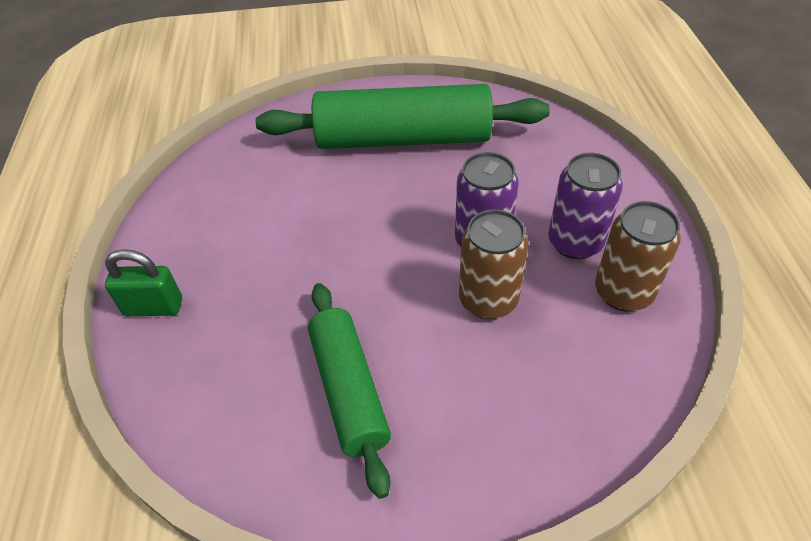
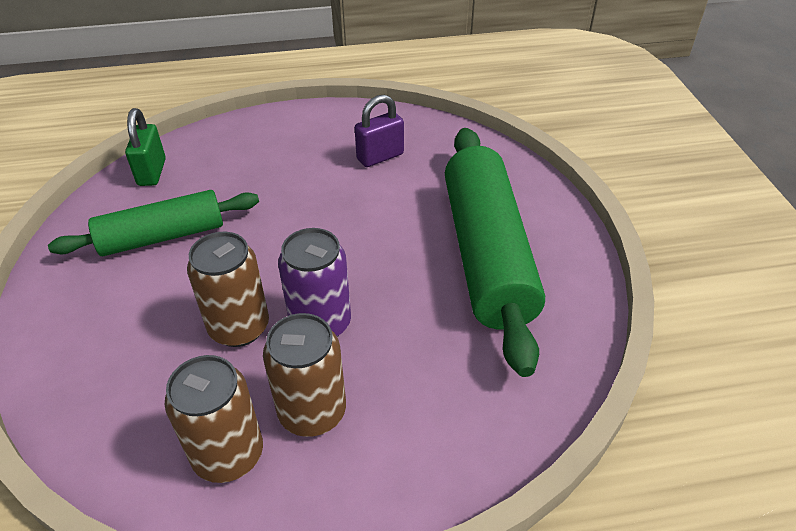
camera: 85 degrees right, 5 degrees down
(154, 307) = (267, 127): green padlock -> green padlock (152, 172)
(247, 203) = (380, 157): none -> purple padlock
(575, 242) = (312, 412): purple can -> brown can

